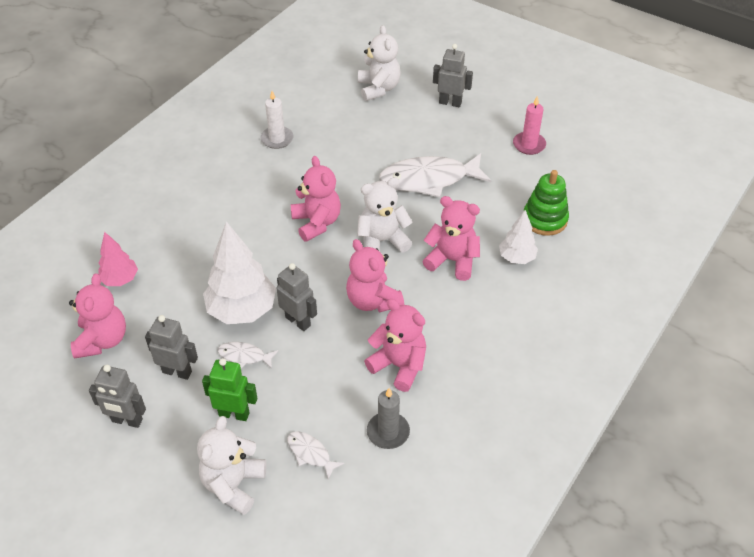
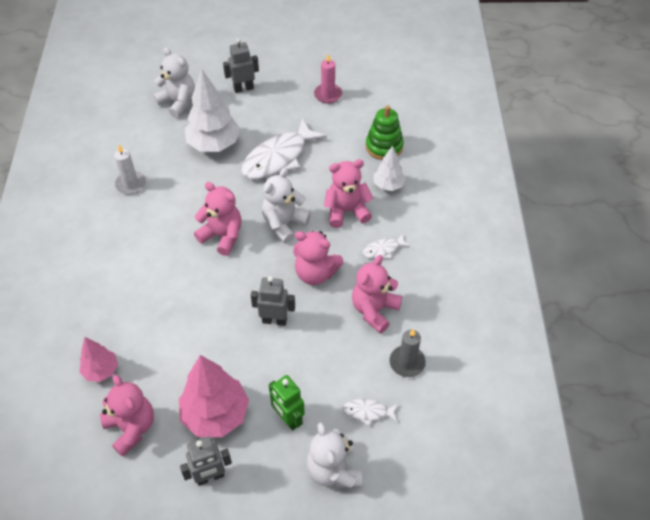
camera: 35 degrees left, 5 degrees up
(177, 372) = (216, 414): grey robot -> pink tree
(234, 414) = (288, 418): green robot -> green robot turned 105 degrees counterclockwise
(242, 310) = (224, 337): white tree -> white tree (214, 144)
(244, 356) = (257, 371): white fish -> white fish (383, 250)
(399, 365) = (374, 310): pink teddy bear -> pink teddy bear turned 60 degrees counterclockwise

